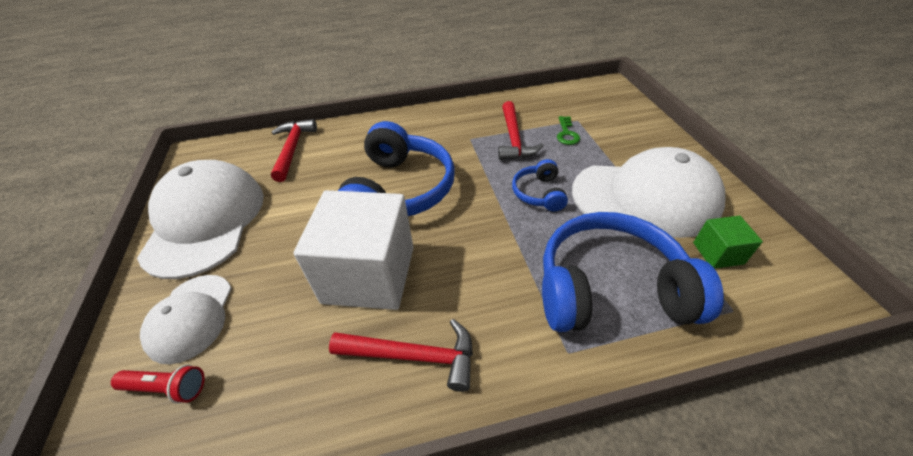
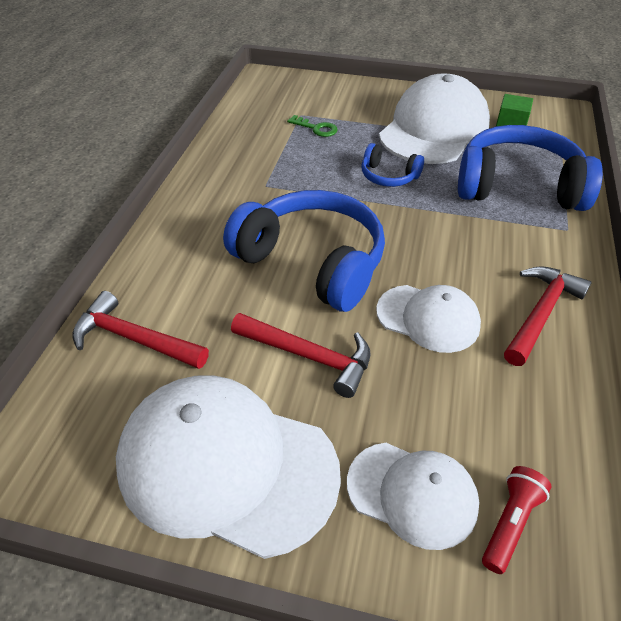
camera: 65 degrees left, 0 degrees up
(369, 274) = (428, 318): white cube -> white cap
(514, 139) = (294, 159): red hammer -> red hammer (308, 356)
(609, 288) = (518, 186): blue headphones -> blue headphones turned 75 degrees clockwise

